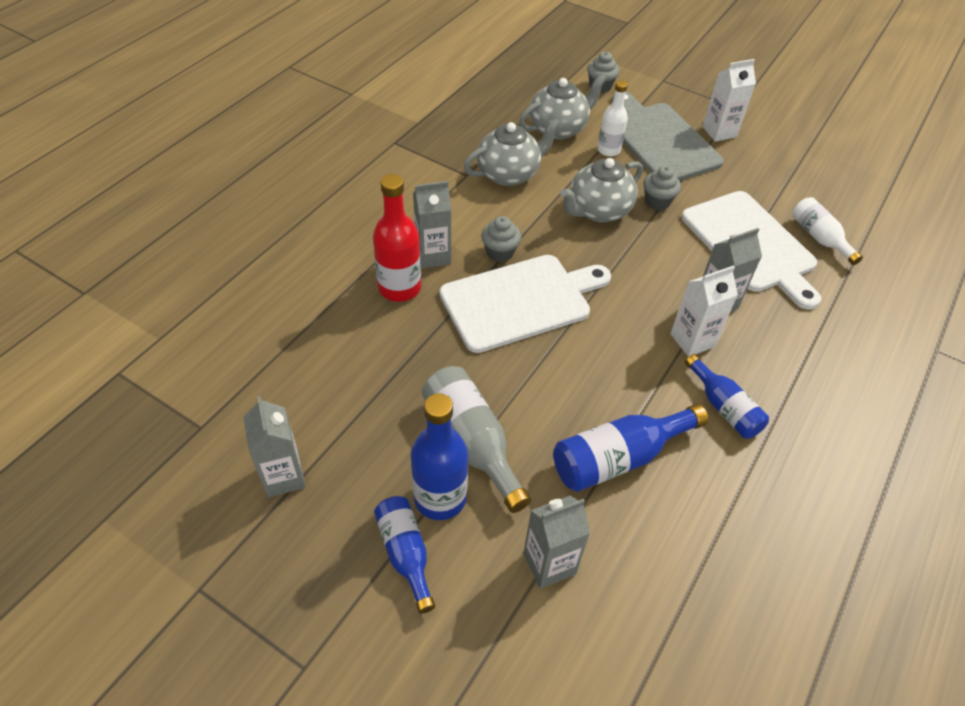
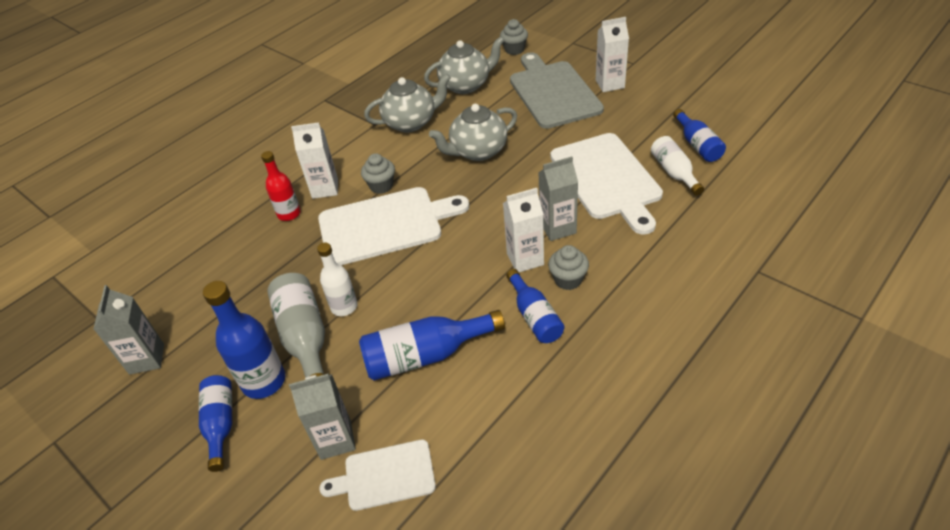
camera: 15 degrees right, 5 degrees down
(399, 288) = (289, 214): red bottle -> red bottle, size x0.66
(433, 256) = (325, 188): grey carton -> white carton
(608, 150) = (504, 101): white bottle -> white bottle (344, 307)
(619, 602) = (385, 475): none -> white cutting board
(657, 201) = (533, 143): grey cupcake -> grey cupcake (568, 280)
(833, 206) = (697, 145): none -> blue bottle

